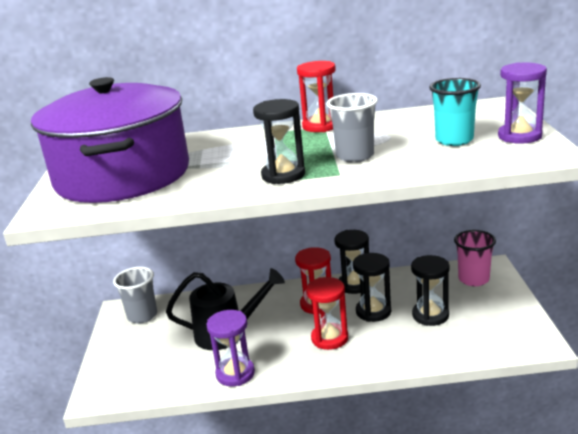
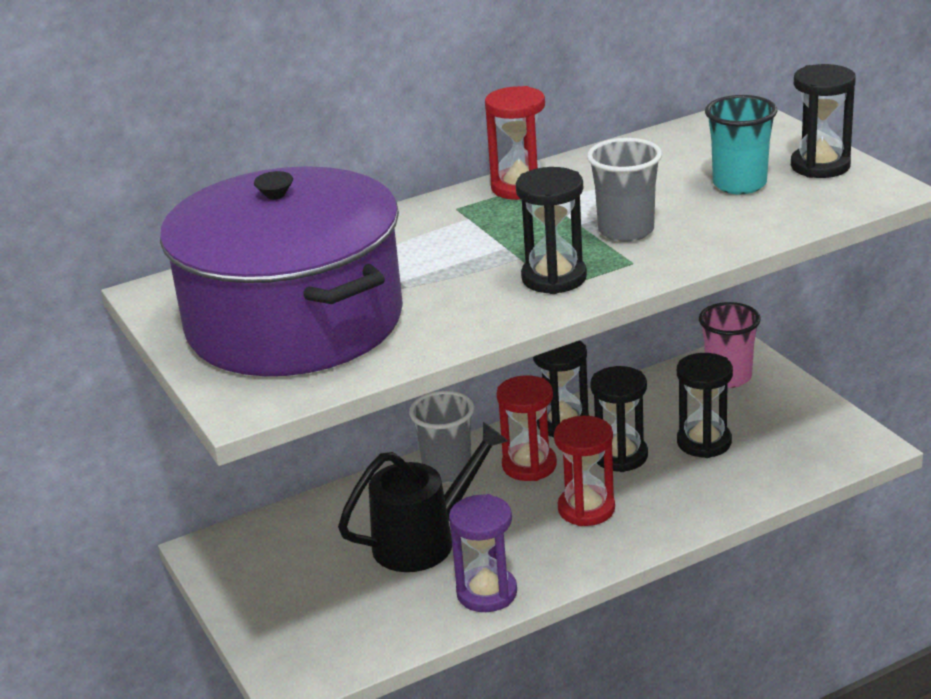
camera: 25 degrees left, 5 degrees up
(142, 316) = (256, 550): grey cup -> grey cup (447, 470)
(519, 136) = (820, 166): purple hourglass -> black hourglass

